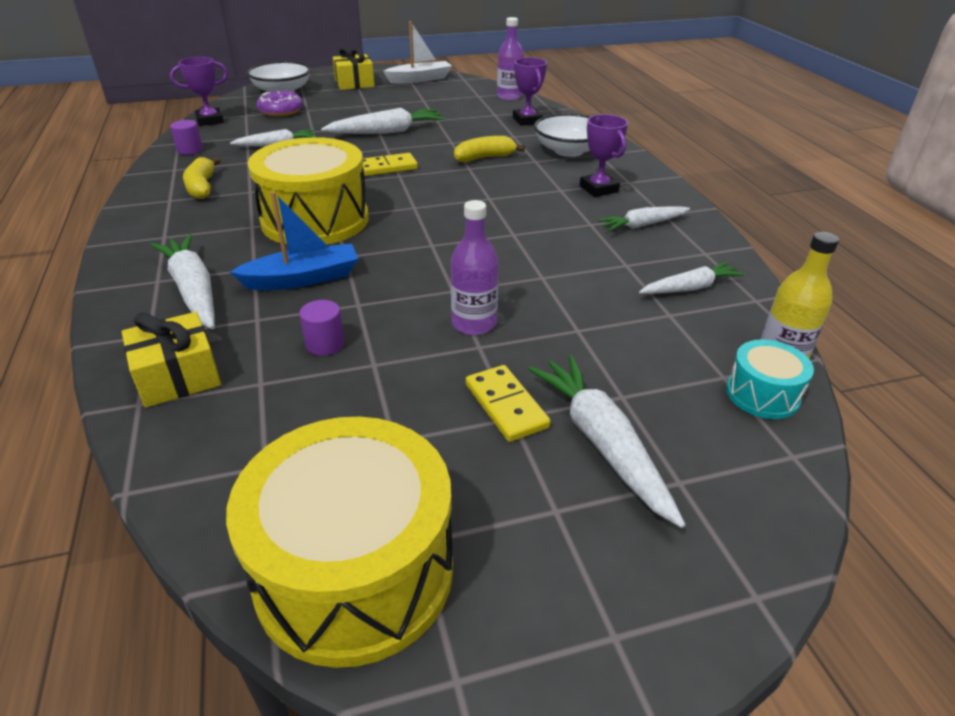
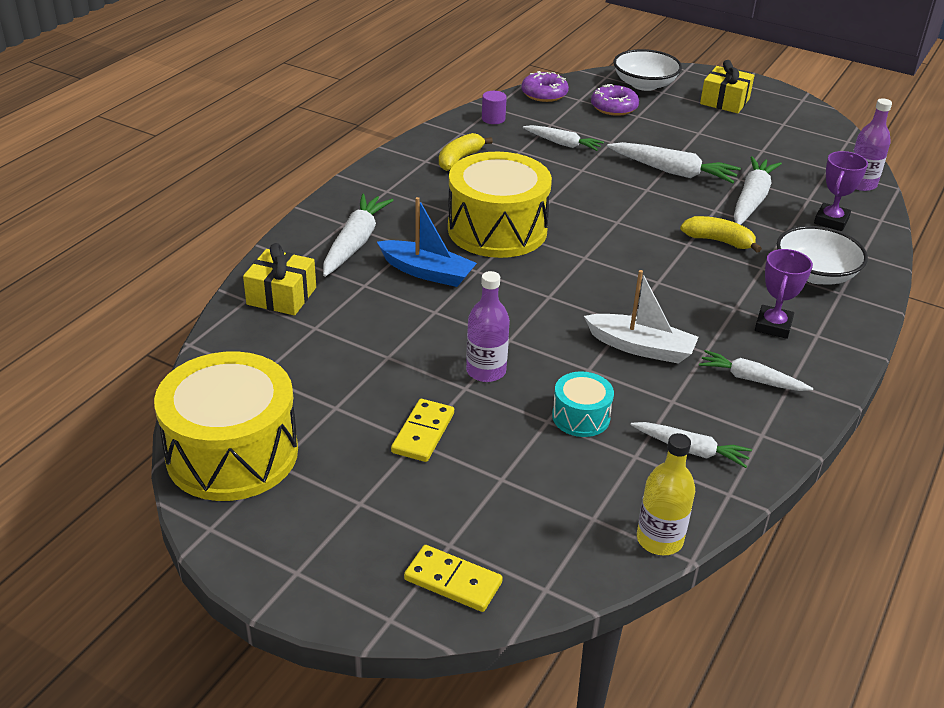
camera: 45 degrees right, 0 degrees up
(210, 120) = (544, 94): purple trophy -> purple donut
(325, 344) = (379, 326): purple cylinder -> none
(387, 167) = (618, 209): yellow domino -> yellow domino (453, 581)
(420, 79) = (799, 122): white boat -> white boat (641, 347)
(602, 443) = (442, 492): white carrot -> white carrot (751, 200)
(762, 394) = (598, 547): turquoise drum -> turquoise drum (581, 417)

